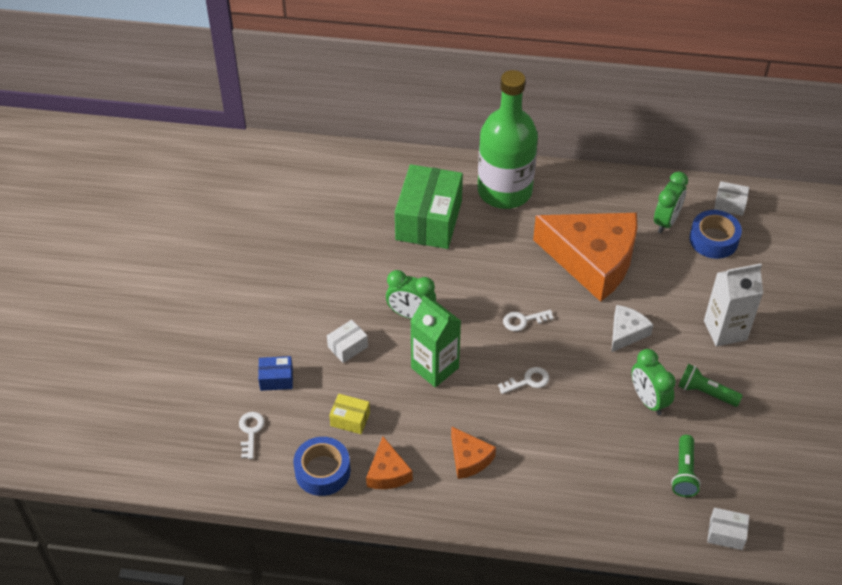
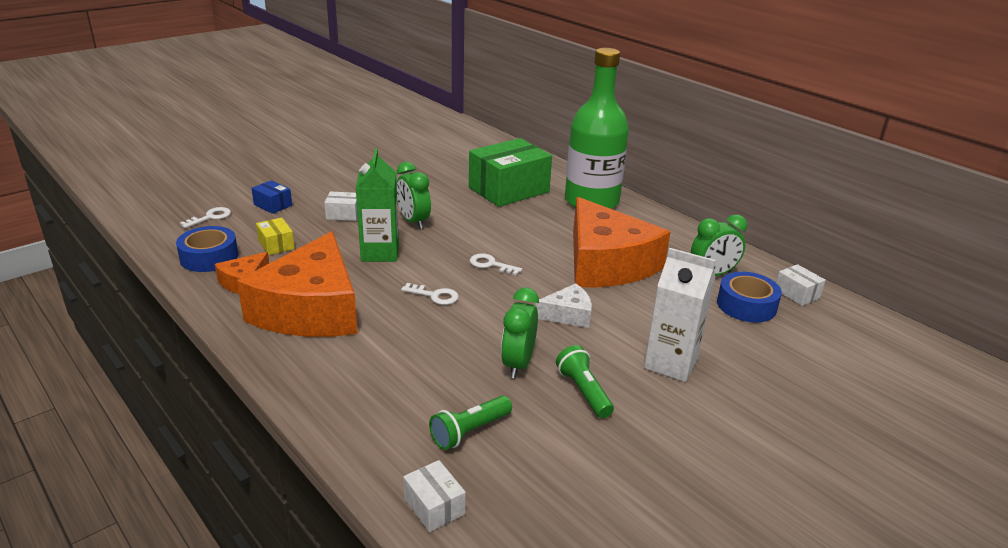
camera: 40 degrees right, 20 degrees down
(469, 458) = (311, 309): orange cheese -> orange cheese, size x2.25

